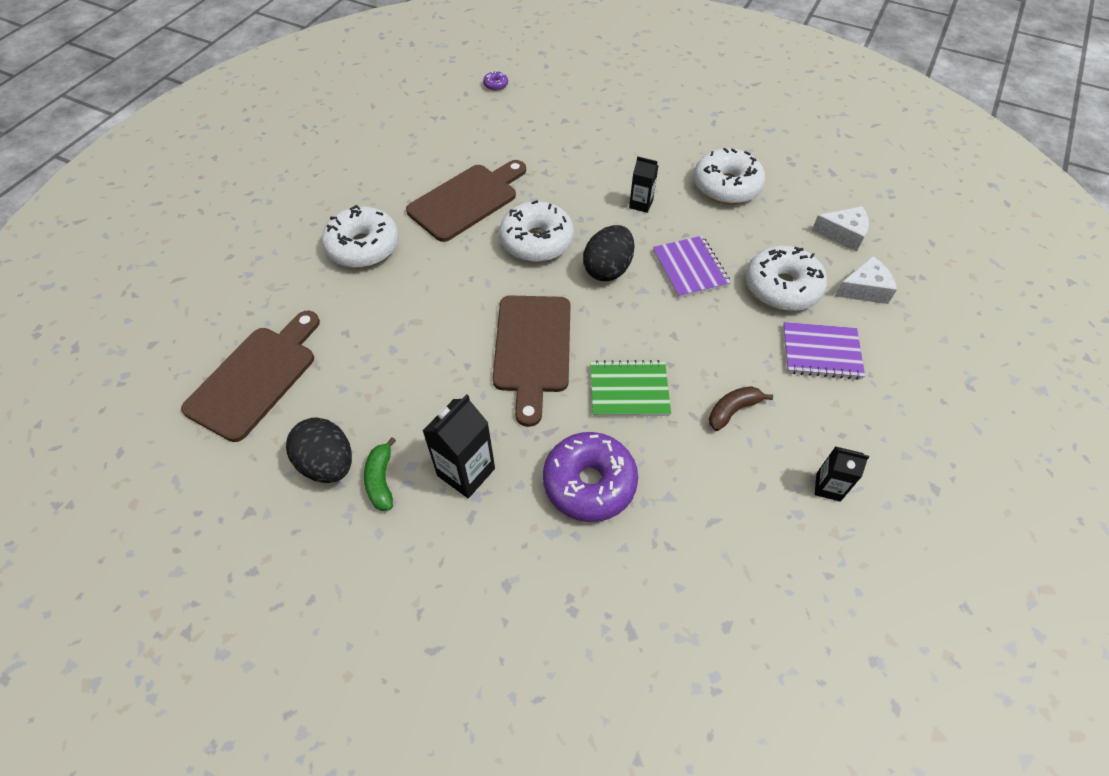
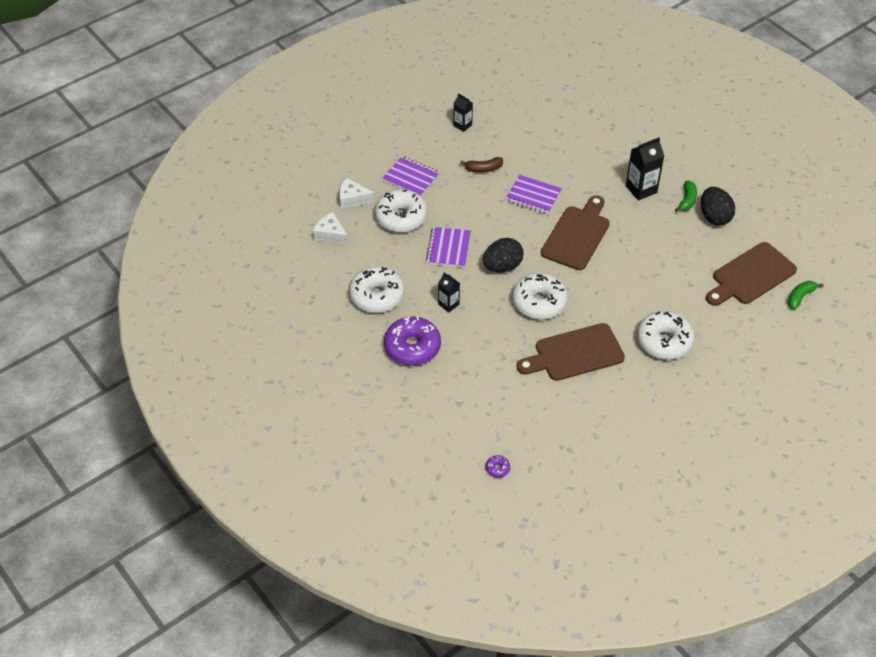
camera: 155 degrees left, 5 degrees down
(177, 369) = (800, 297): none -> green banana
(589, 483) = (579, 164): purple donut -> purple donut (412, 347)
(629, 390) = (533, 196): green notebook -> purple notebook

